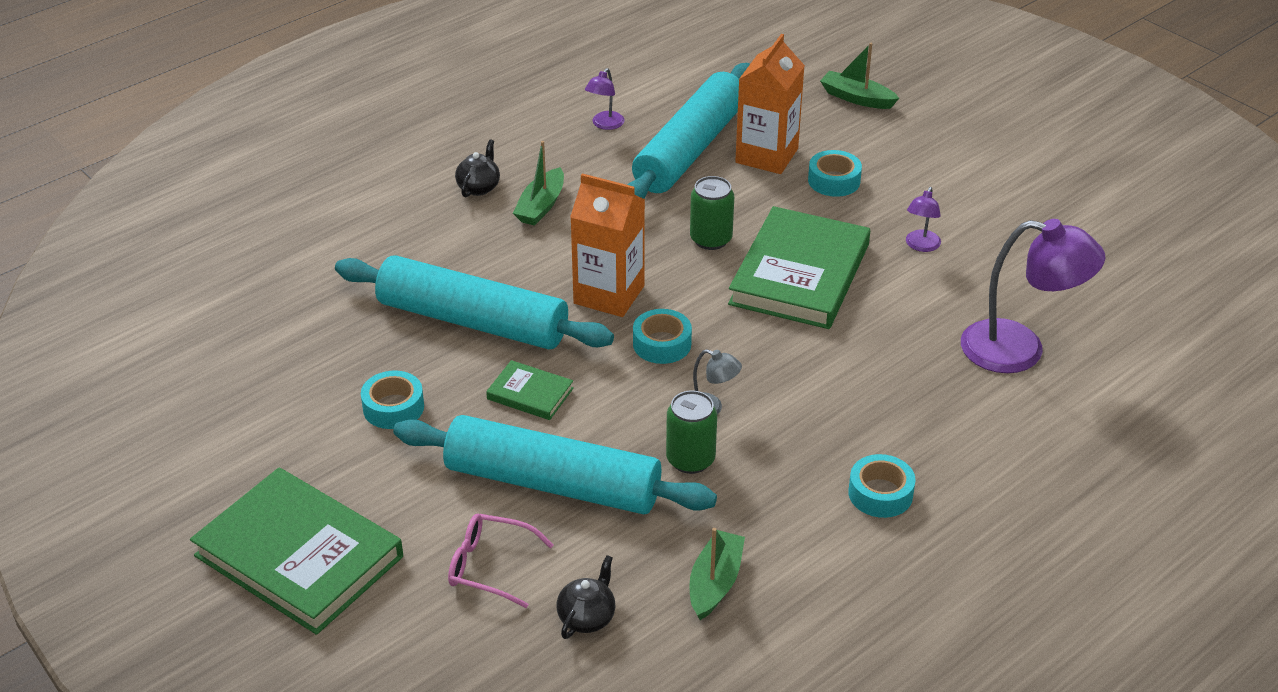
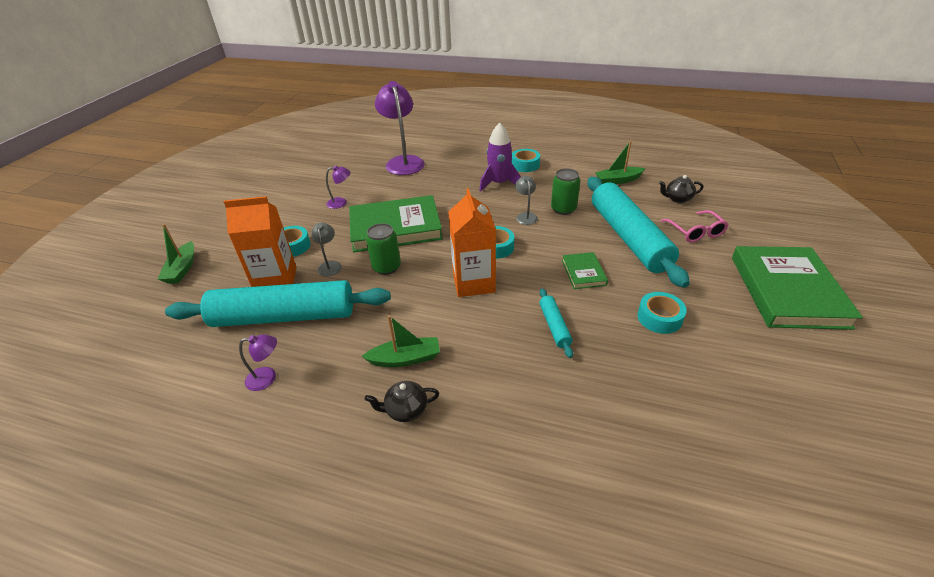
camera: 120 degrees left, 0 degrees up
(472, 321) = (554, 326): turquoise rolling pin -> turquoise rolling pin, size x0.42
(759, 199) = (330, 265): none -> grey lamp
(838, 428) = (499, 183): none -> purple rocket

